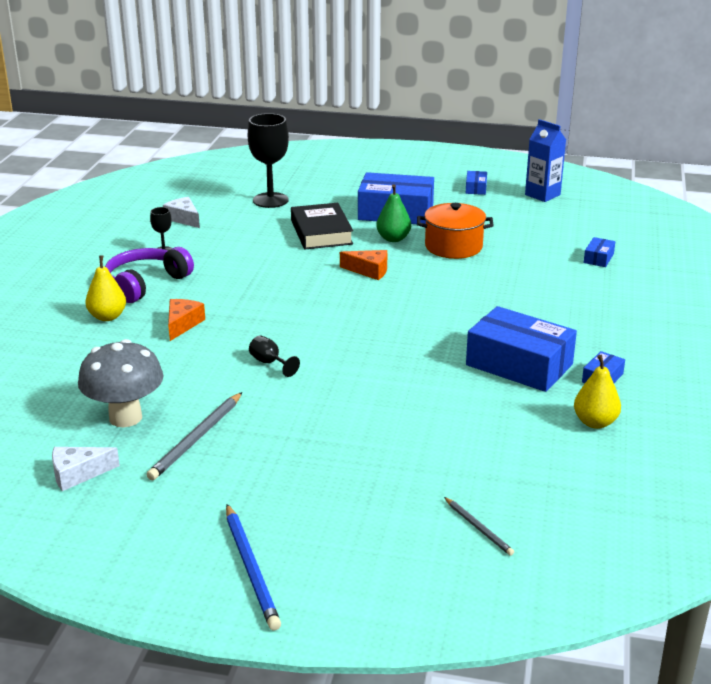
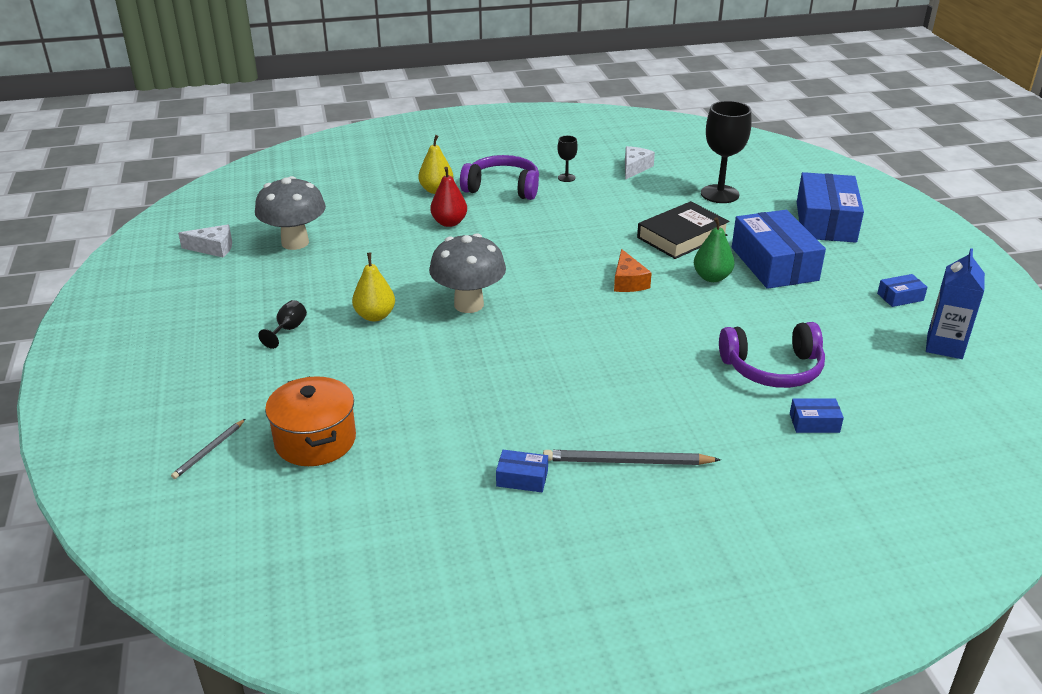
camera: 65 degrees right, 5 degrees up
(78, 474) = (213, 248): white cheese -> white cheese turned 135 degrees clockwise
(182, 324) = (449, 223): orange cheese -> red pear
(197, 438) = (282, 279): grey pencil -> grey pencil (627, 462)
(251, 568) = (121, 351): blue pencil -> none
(270, 363) = (415, 278): black goblet -> black goblet (288, 330)
(341, 346) = (468, 304): none -> grey mushroom
(453, 247) = (733, 316): orange pot -> orange pot (315, 440)
(519, 364) = (510, 415): blue box -> blue box (825, 222)
(529, 253) = (773, 369): none -> purple headphones
(595, 422) = (426, 489): yellow pear -> yellow pear (375, 316)

